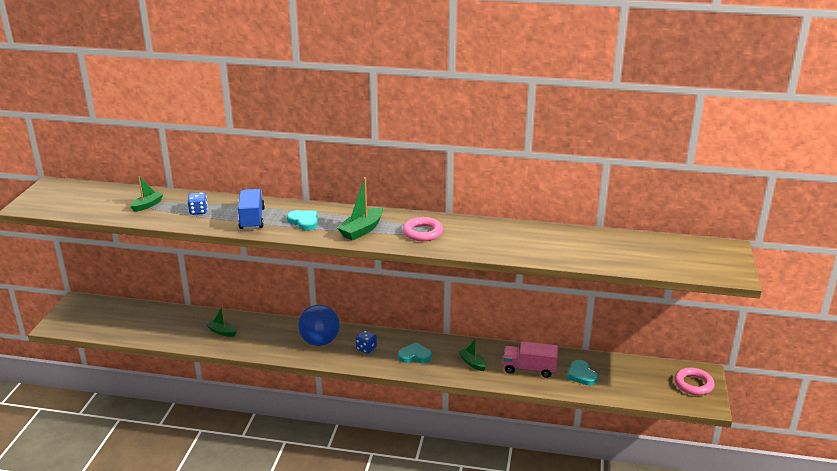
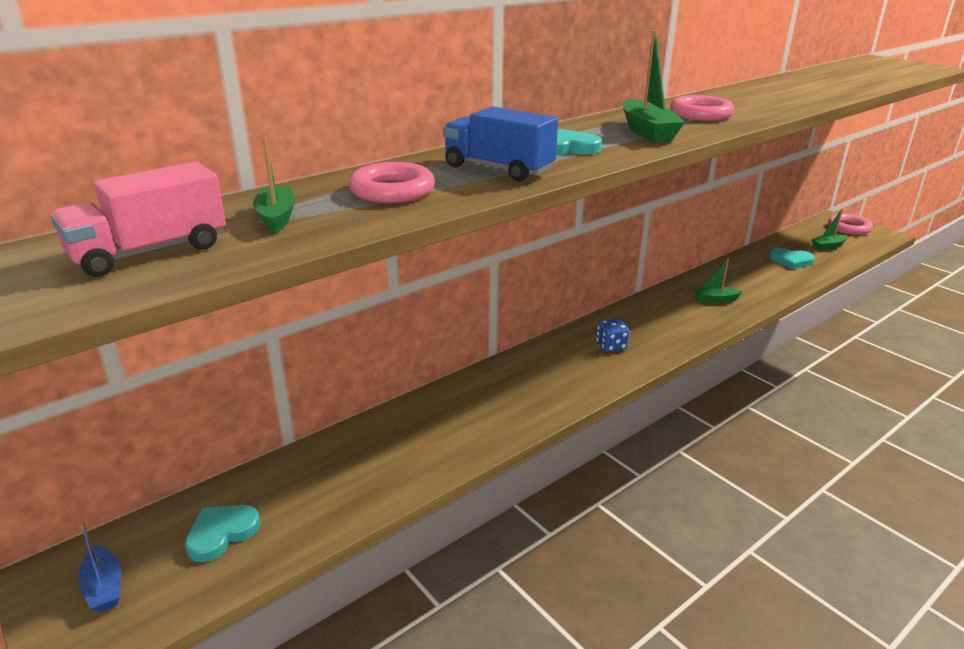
camera: 50 degrees left, 0 degrees up
(81, 314) = (104, 587): none -> blue boat
(198, 211) = (392, 191): blue dice -> pink ring
(222, 332) = (418, 439): green boat -> green boat (828, 246)
(320, 341) = (554, 370): blue ball -> none
(415, 356) = (663, 323): turquoise heart -> turquoise heart (221, 533)
(529, 369) = (756, 278): pink truck -> pink truck (150, 252)

